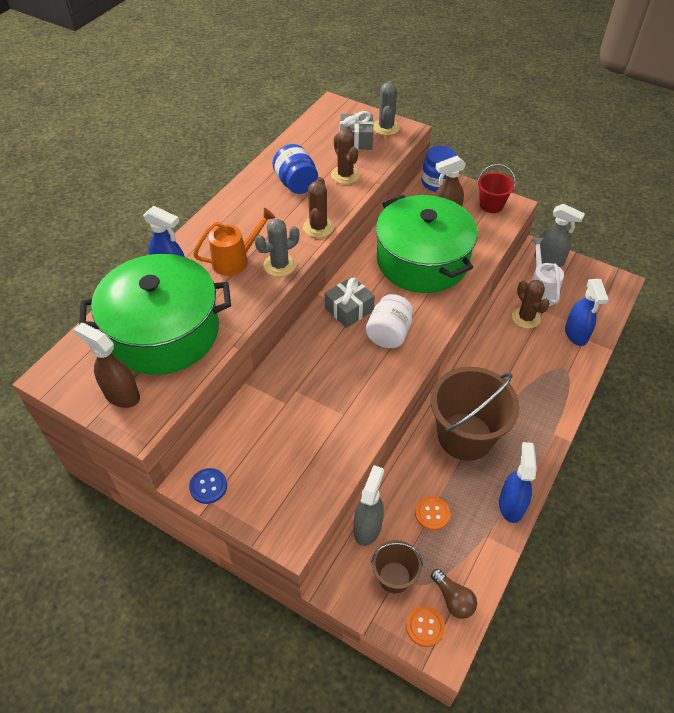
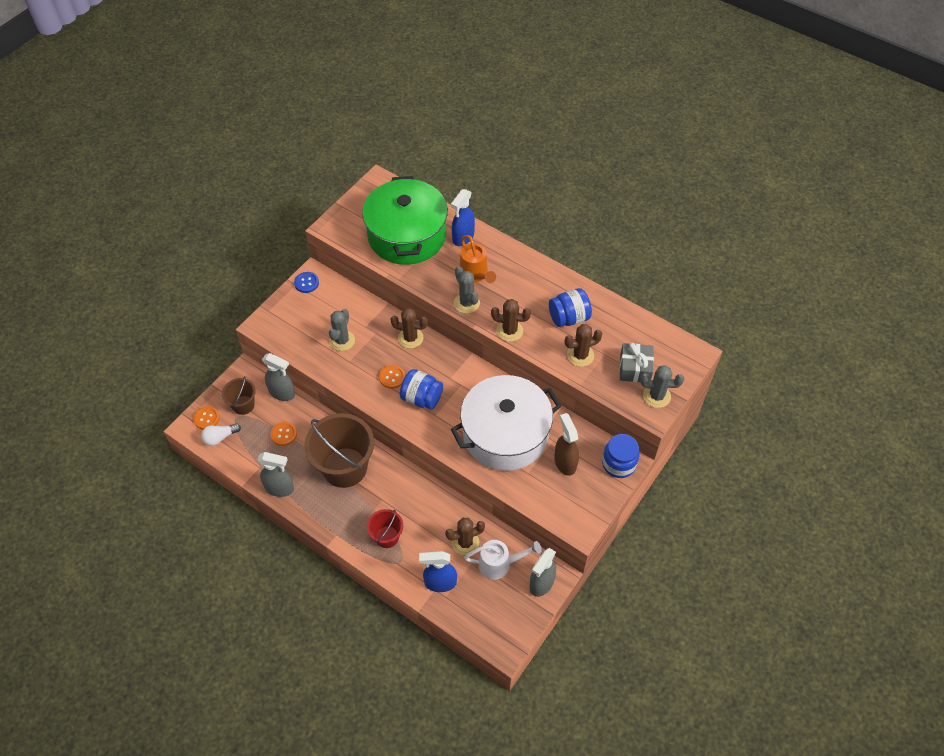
camera: 95 degrees right, 5 degrees up
(121, 395) = (356, 217): brown spray bottle -> none
(301, 353) = (410, 338): none -> brown cactus
(311, 426) = (342, 340): none -> grey cactus
(349, 309) = (452, 373): grey gift -> none
(363, 365) = (392, 377): none -> orange button
(388, 334) = (421, 398): white jar -> blue jar
(422, 261) = (505, 434): green pot -> white pot
(453, 599) = (220, 438): brown light bulb -> white light bulb
(491, 205) = (582, 508): red bucket -> red bucket (387, 537)
(511, 505) = (280, 488): blue spray bottle -> grey spray bottle

